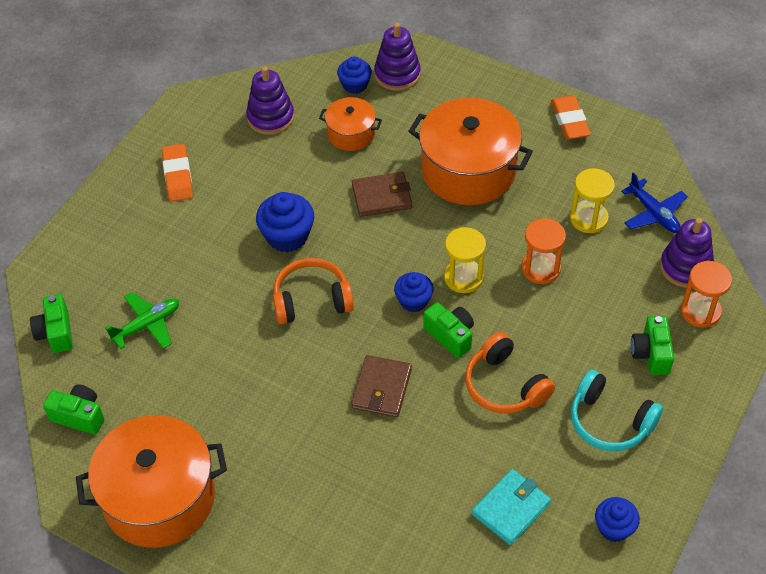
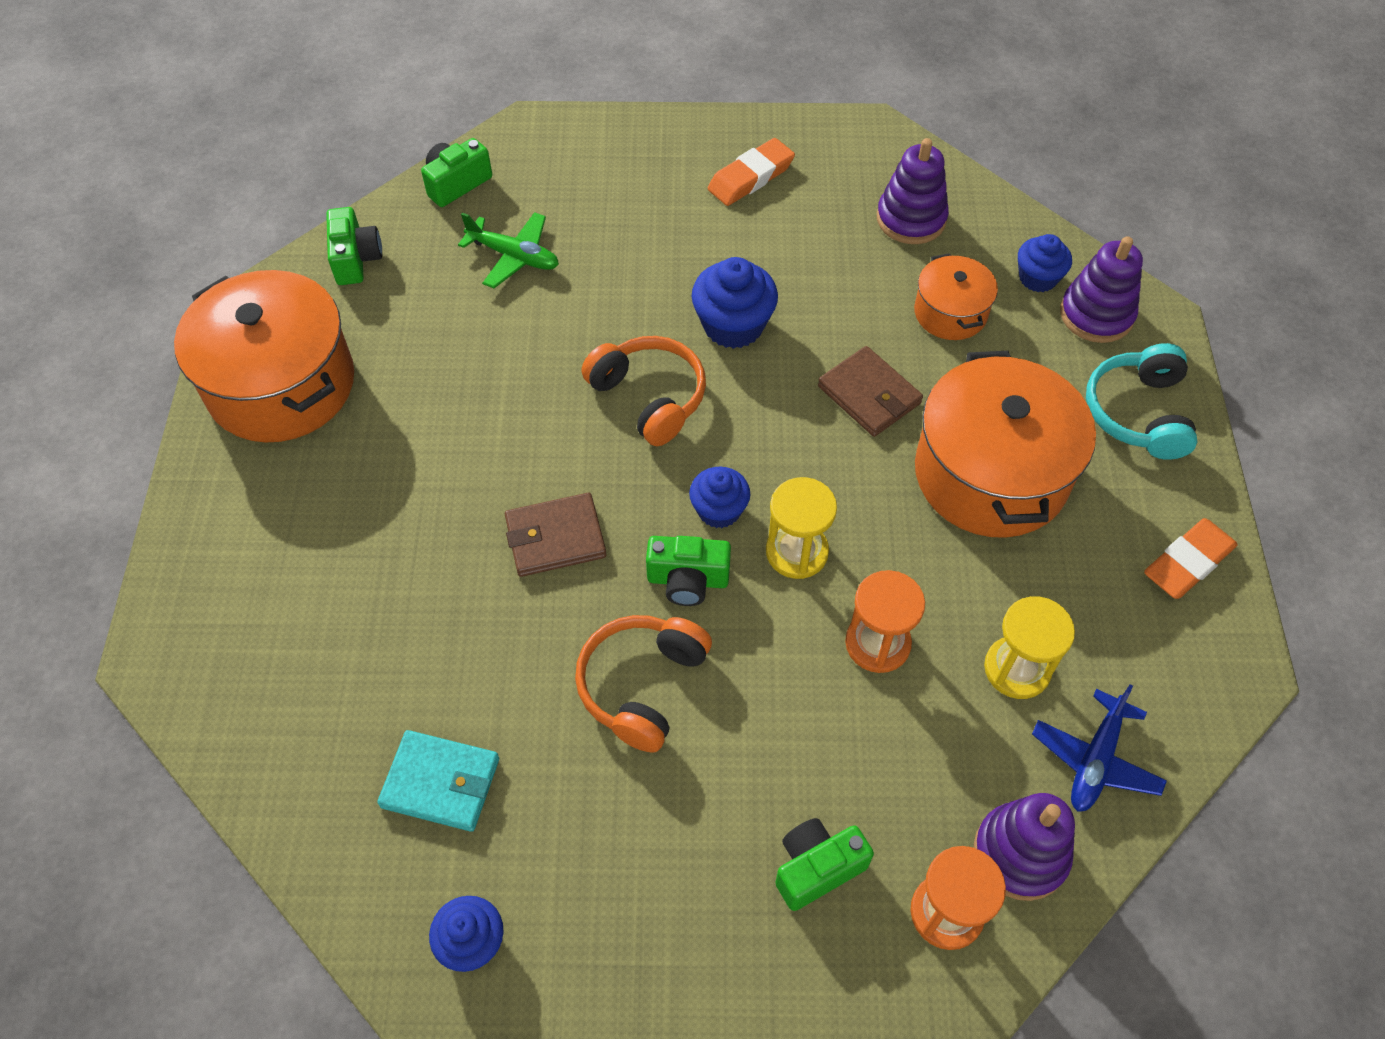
camera: 60 degrees right, 5 degrees up
(450, 336) = (688, 580): green camera -> green camera turned 75 degrees clockwise
(610, 421) = (657, 857): turquoise headphones -> turquoise headphones (1138, 413)

